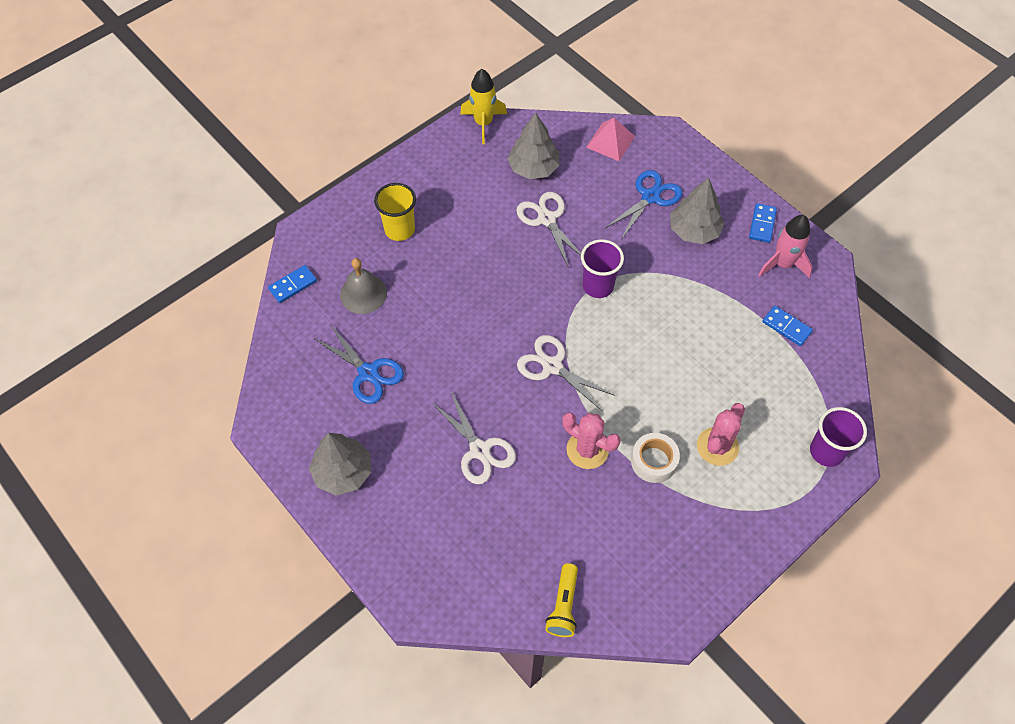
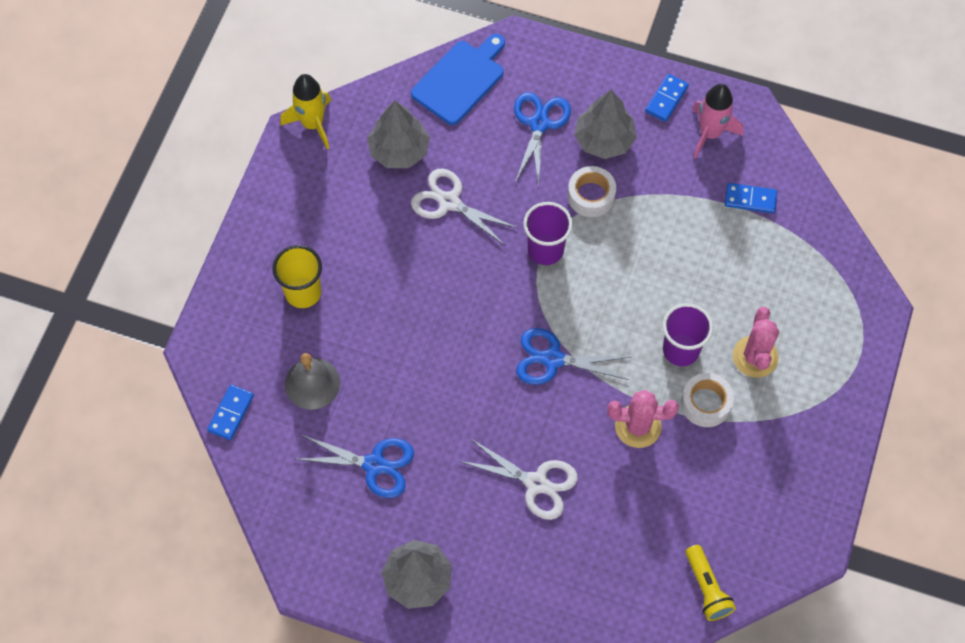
camera: 30 degrees left, 5 degrees up
(552, 366) = (553, 359): white scissors -> blue scissors
(610, 141) = (460, 80): pink pyramid -> blue cutting board
(658, 265) = (591, 196): none -> white tape
(762, 224) = (666, 99): blue domino -> blue domino turned 45 degrees clockwise
(826, 451) = (854, 308): purple cup -> purple cup (681, 350)

